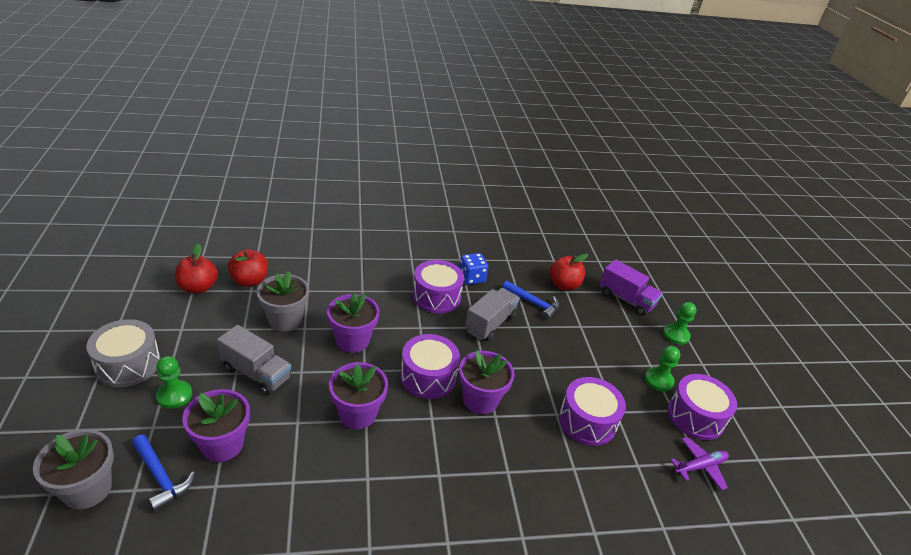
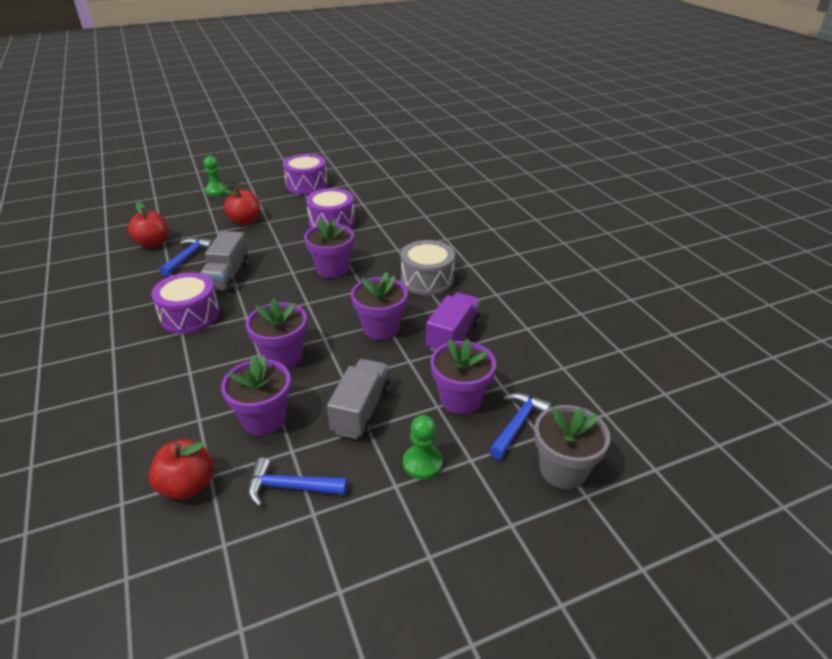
camera: 100 degrees left, 0 degrees up
(128, 364) = (397, 534): grey drum -> grey drum (427, 280)
(198, 287) = (216, 540): red apple -> red apple (245, 221)
(211, 322) = (290, 487): none -> blue hammer
(285, 320) = (264, 419): grey flower pot -> purple flower pot
(428, 377) = (316, 299): purple drum -> none
(471, 278) = (149, 298): blue dice -> none
(490, 324) = (227, 276): grey truck -> grey truck turned 105 degrees counterclockwise
(626, 299) = (171, 212): purple truck -> purple truck (453, 336)
(658, 380) = (274, 197): green pawn -> none
(700, 466) = (351, 184): purple plane -> none

